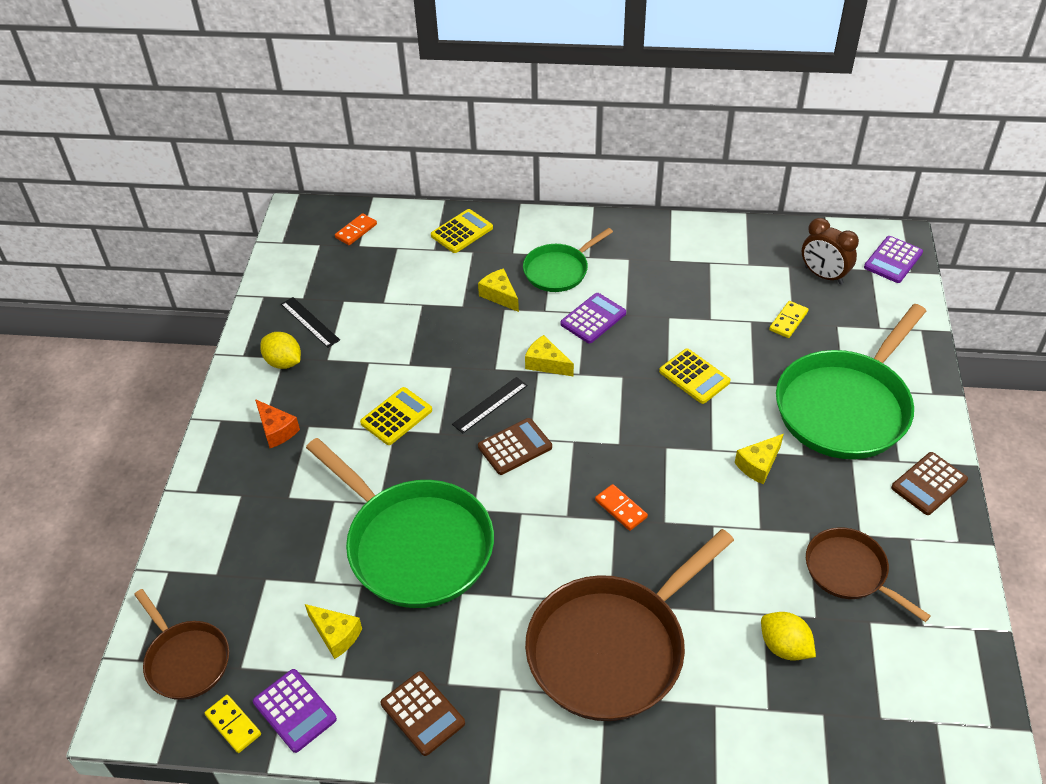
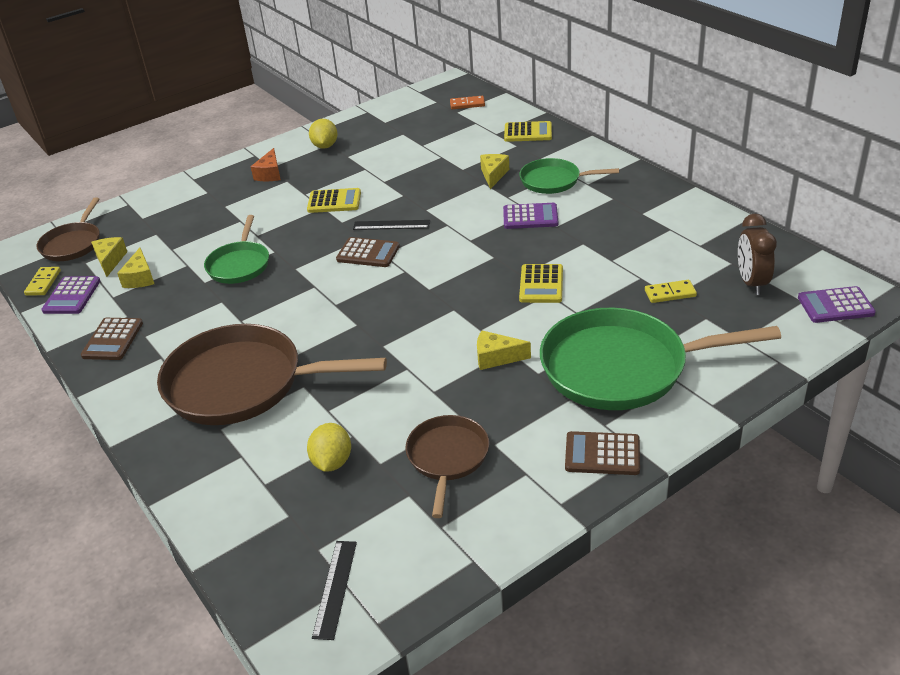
camera: 50 degrees right, 10 degrees down
(310, 322) = (369, 135): black ruler -> black ruler (335, 588)
(414, 545) = (239, 265): green pan -> green pan, size x0.54
(546, 363) = (459, 223): yellow cheese -> yellow cheese (110, 260)
(620, 509) = (370, 321): orange domino -> none

